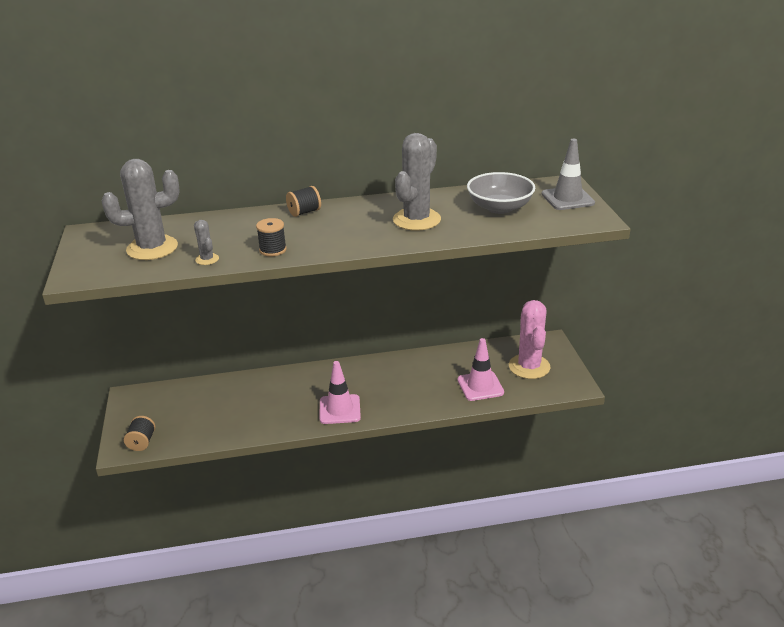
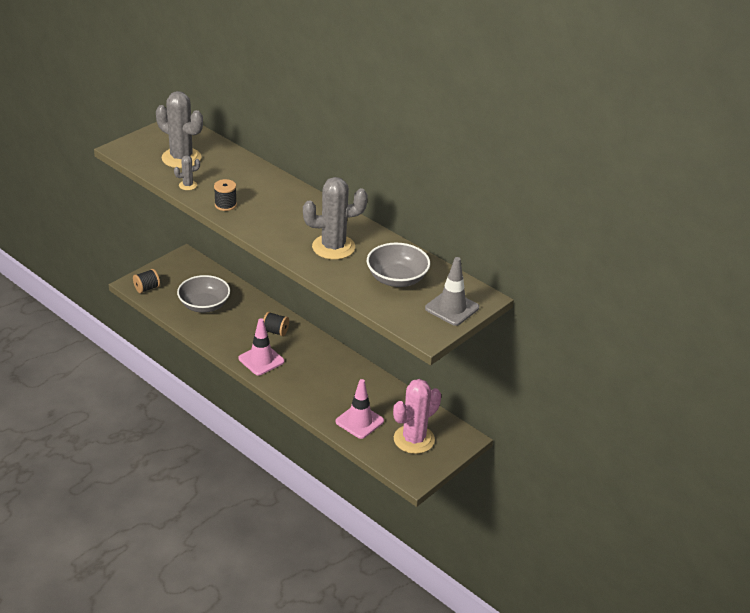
camera: 50 degrees right, 5 degrees up
(207, 259) = (188, 185): grey cactus -> grey cactus turned 45 degrees clockwise
(218, 413) = (204, 305): none -> grey bowl
(304, 212) = (293, 193): black spool -> black spool (275, 331)

